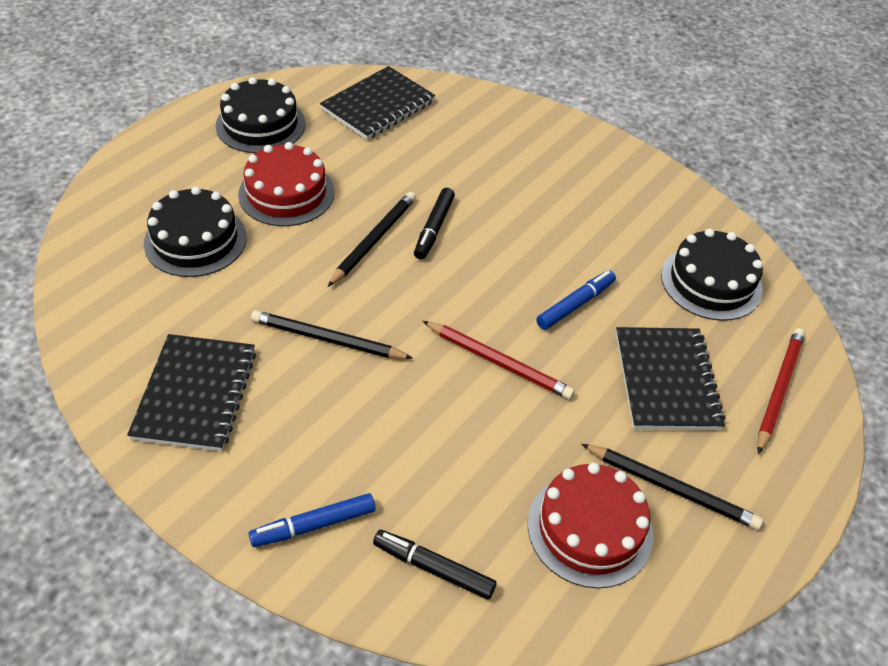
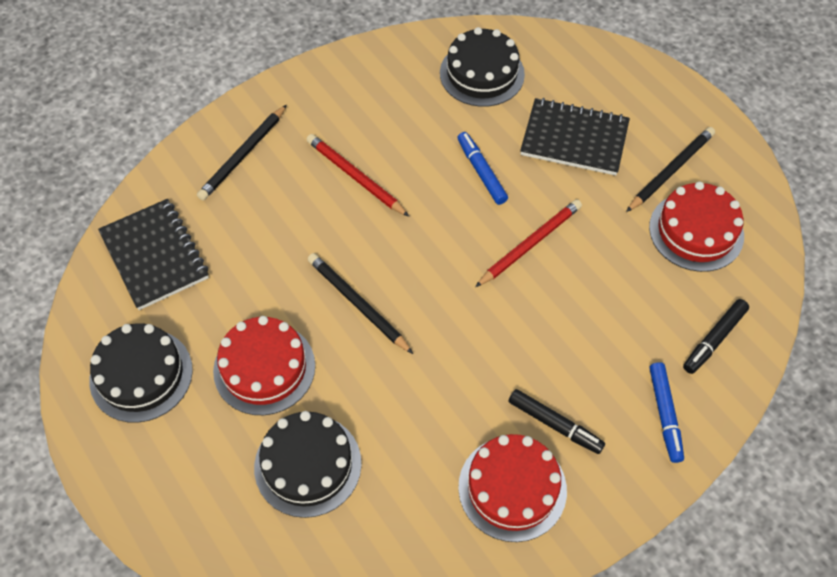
camera: 70 degrees left, 10 degrees up
(196, 394) = (512, 488): black notebook -> red cake
(328, 339) = (473, 367): black pencil -> black pencil (243, 155)
(434, 228) = (357, 250): black marker -> black marker (554, 424)
(779, 390) = (598, 75): red pencil -> red pencil (355, 177)

